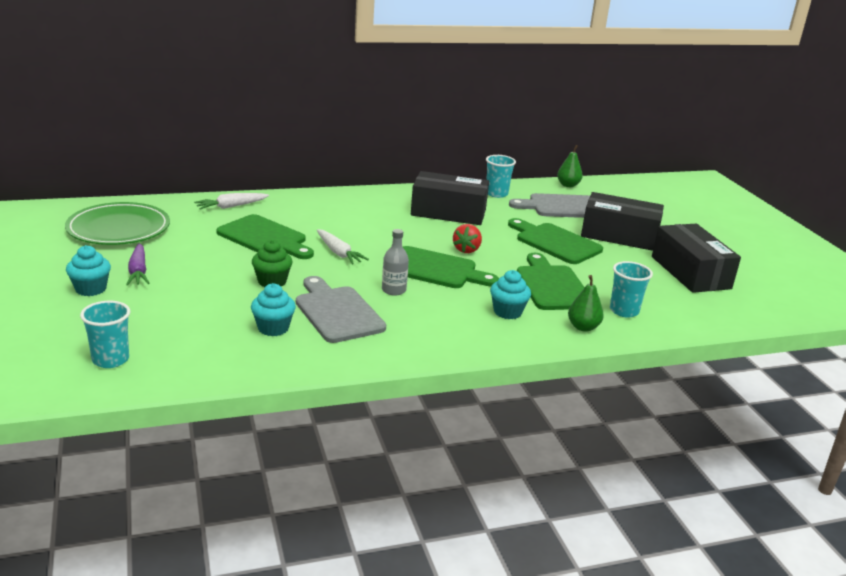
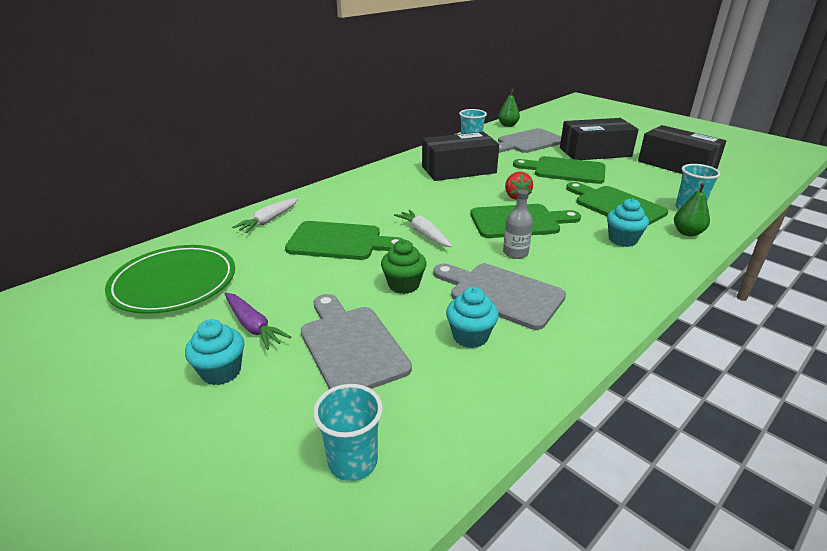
camera: 25 degrees left, 5 degrees up
(185, 304) = (351, 346): none -> grey cutting board
(339, 253) = (423, 234): white carrot -> white carrot turned 150 degrees counterclockwise

